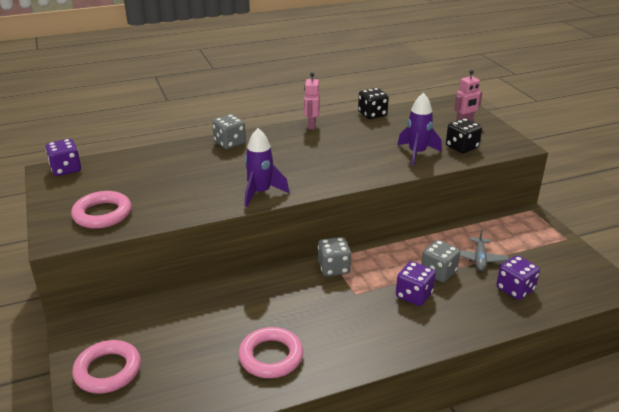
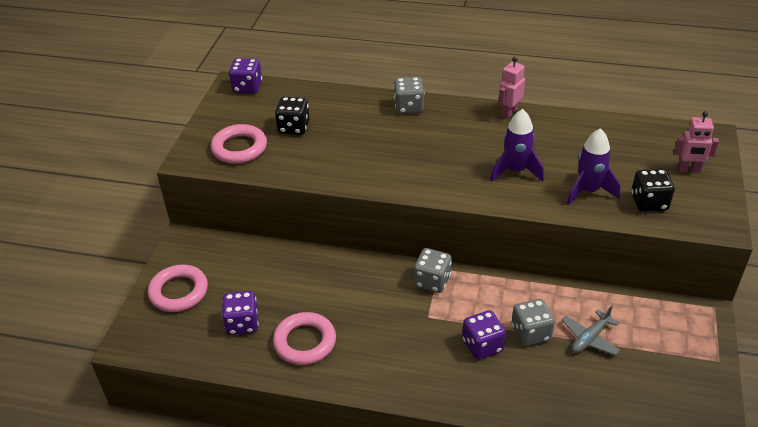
camera: 35 degrees right, 10 degrees up
(261, 193) = (386, 178): purple rocket -> purple rocket (515, 171)
(372, 114) = (590, 120): black dice -> black dice (294, 127)
(515, 289) = (594, 389): purple dice -> purple dice (242, 323)

